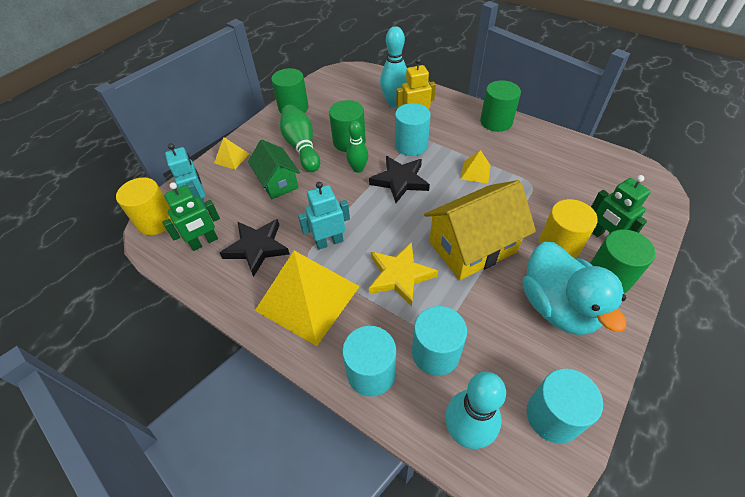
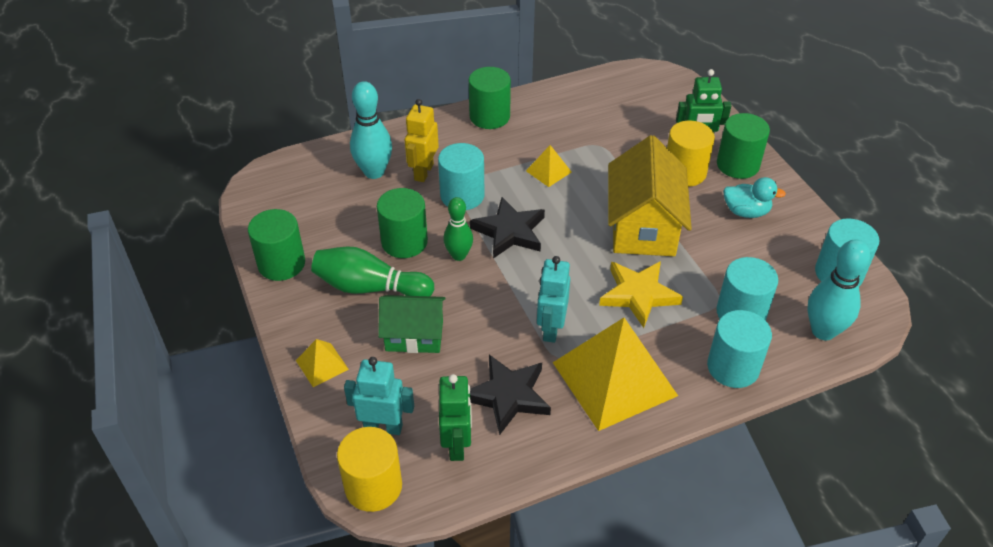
camera: 60 degrees left, 5 degrees down
(557, 307) = (746, 212): turquoise duck -> turquoise duck, size x0.54

